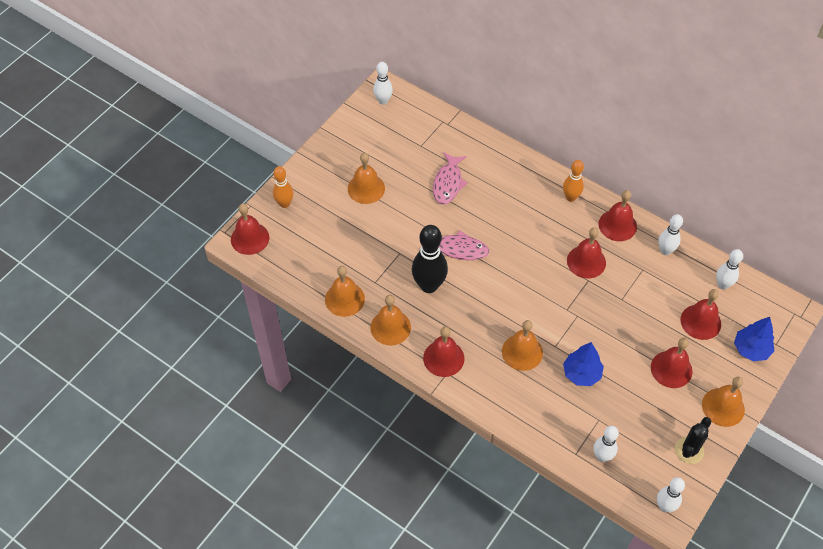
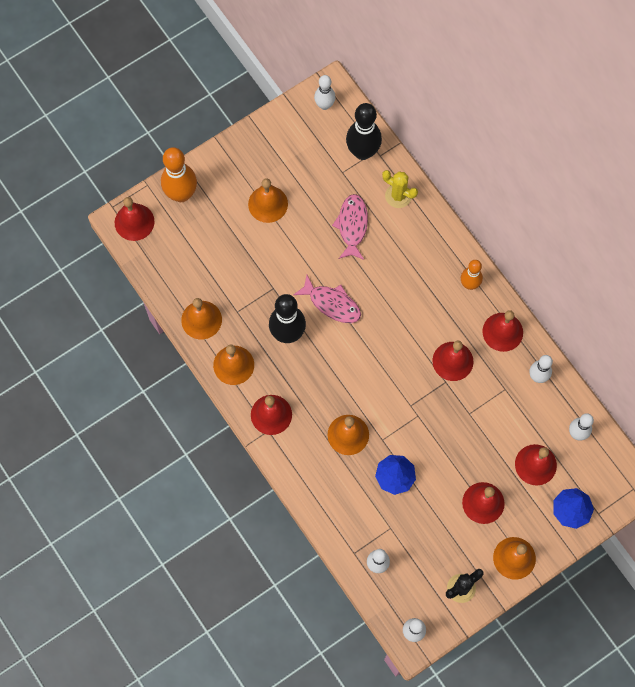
camera: 20 degrees right, 15 degrees up
(284, 203) = (181, 194): orange bowling pin -> orange bowling pin, size x1.66
(431, 125) = (363, 152): none -> black bowling pin
(448, 183) = (352, 226): pink fish -> pink fish turned 150 degrees clockwise
(477, 149) = (398, 196): none -> yellow cactus

